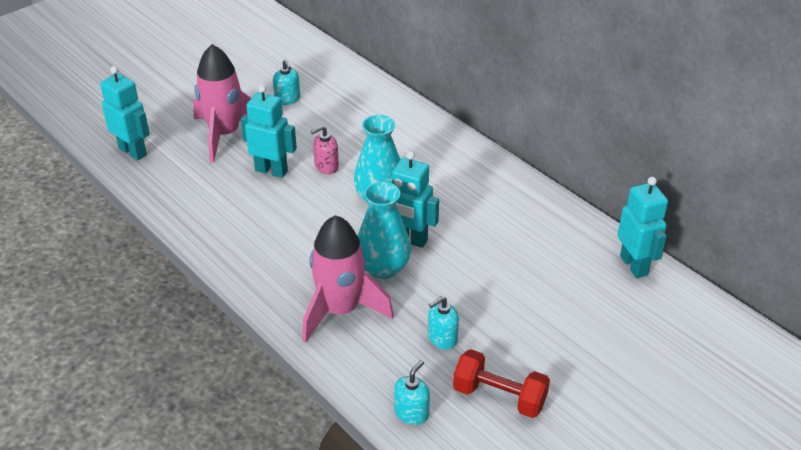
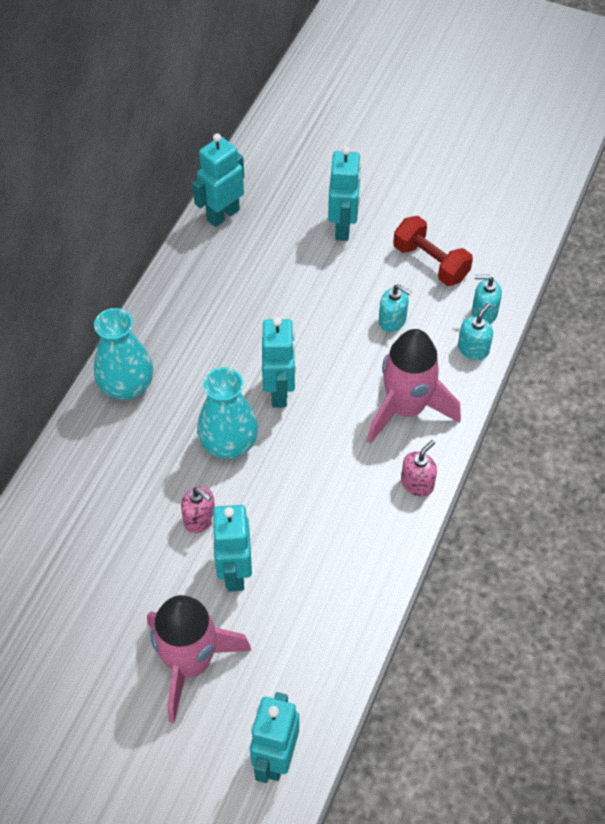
camera: 115 degrees left, 15 degrees up
(265, 289) = (417, 483): none -> pink soap dispenser
(287, 99) = (82, 629): turquoise soap dispenser -> turquoise soap dispenser (473, 349)
(383, 268) = (331, 398): turquoise vase -> turquoise vase (126, 386)
(499, 396) = (430, 263): red dumbbell -> red dumbbell turned 45 degrees counterclockwise
(579, 345) = (343, 228): none -> turquoise robot

